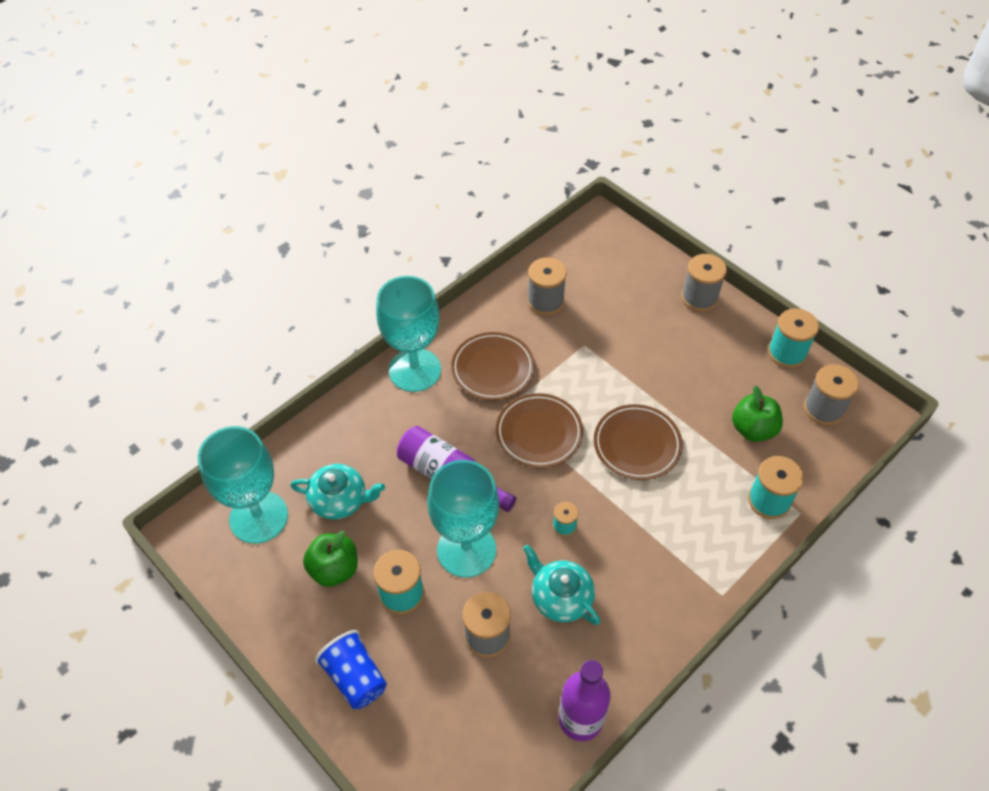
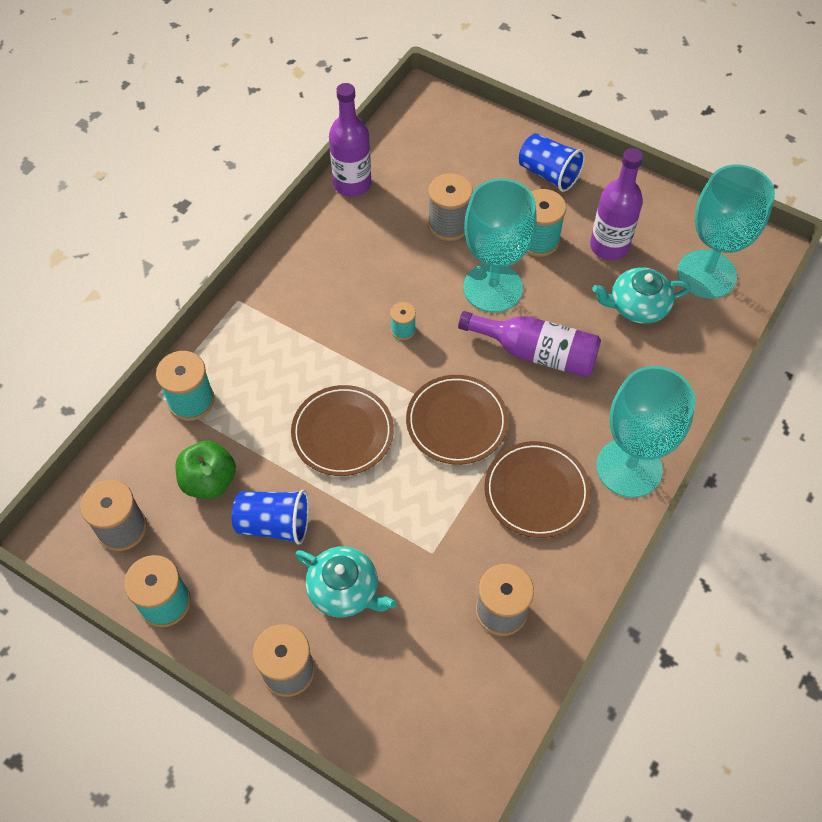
camera: 165 degrees right, 5 degrees up
(334, 569) = (609, 246): green apple -> purple bottle
(560, 597) = (391, 267): turquoise teapot -> turquoise teapot (344, 590)
(701, 387) = (274, 524): none -> blue cup

